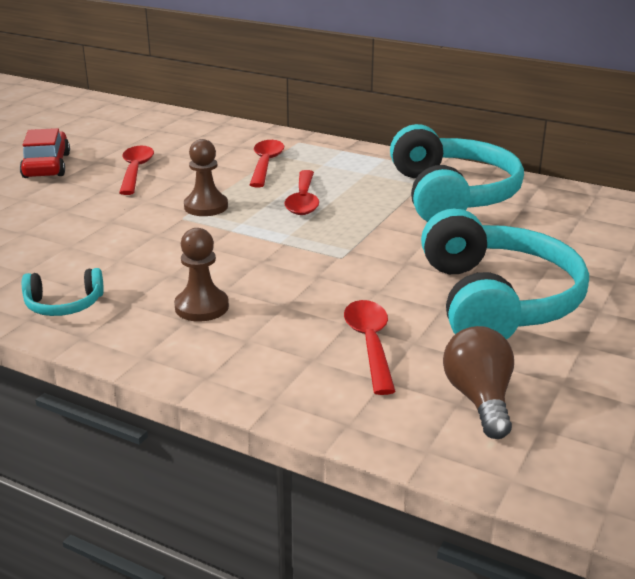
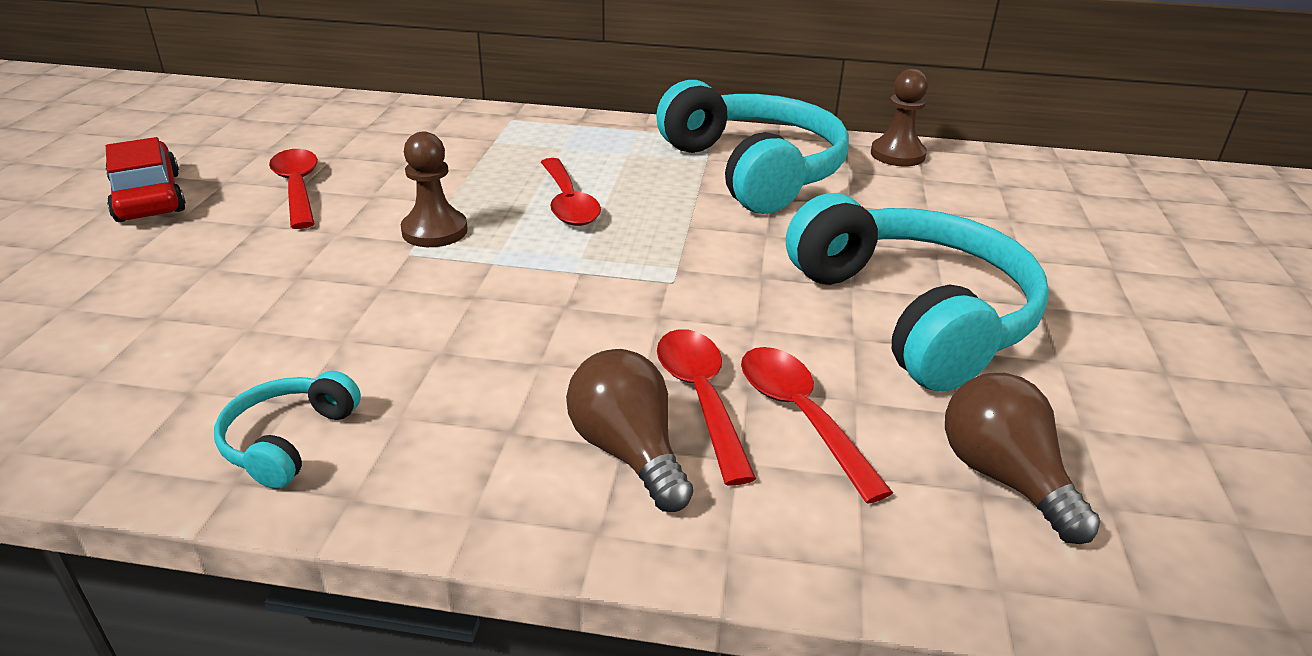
camera: 20 degrees left, 5 degrees up
(64, 304) = (288, 440): turquoise headphones -> turquoise headphones turned 135 degrees clockwise
(201, 307) = (519, 401): brown pawn -> brown pawn (897, 155)
(249, 343) = (628, 452): none -> brown light bulb
(266, 164) = (485, 156): red spoon -> red spoon (701, 398)

